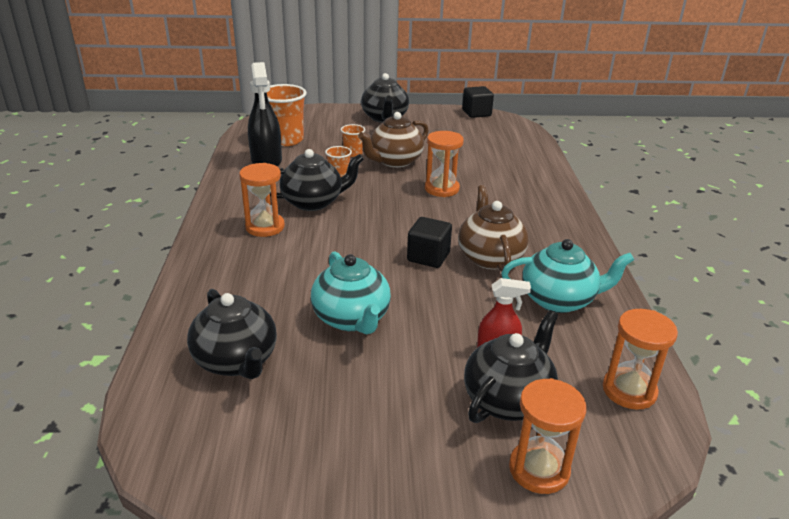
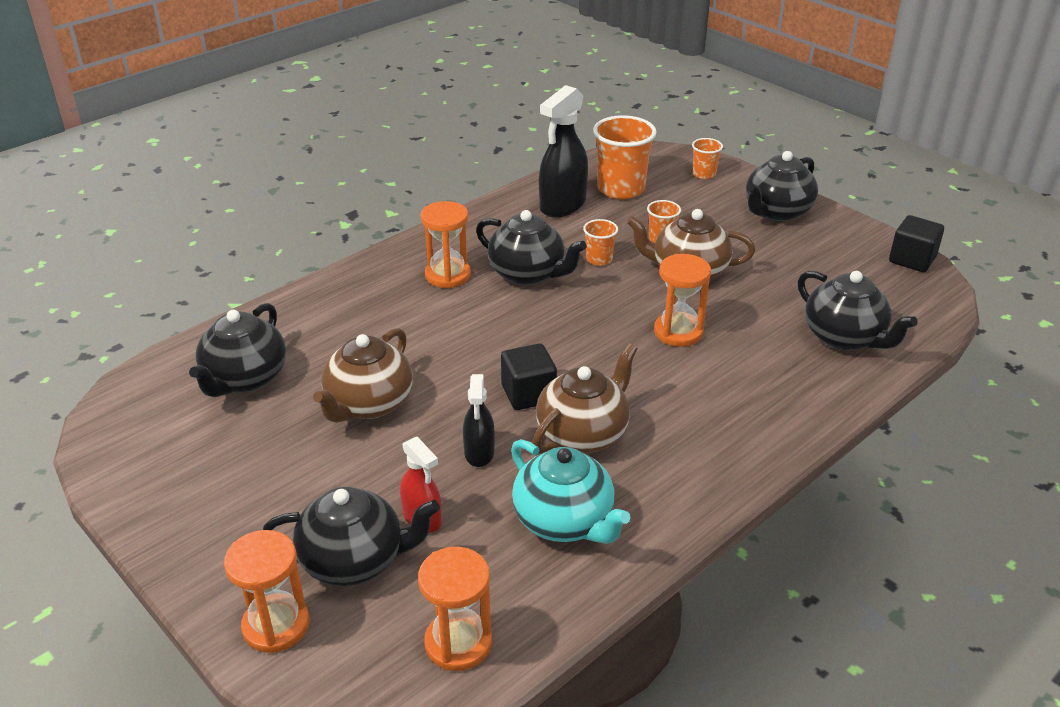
camera: 50 degrees right, 5 degrees up
(317, 116) = (704, 174): none -> orange cup
(351, 319) = (368, 404): turquoise teapot -> brown teapot
(460, 299) = (479, 453): none -> black spray bottle
(511, 155) = (844, 338): none -> black teapot

